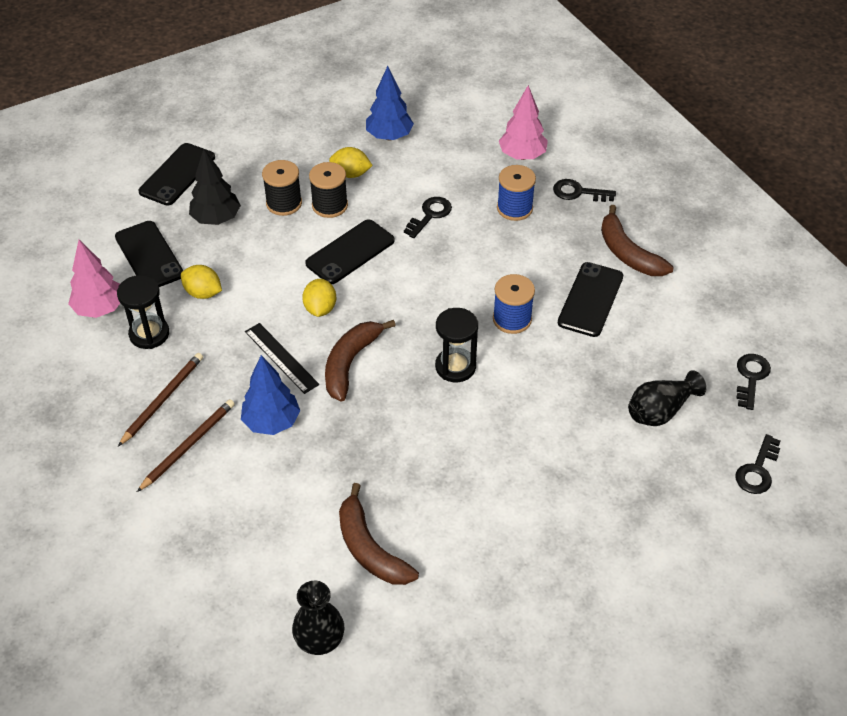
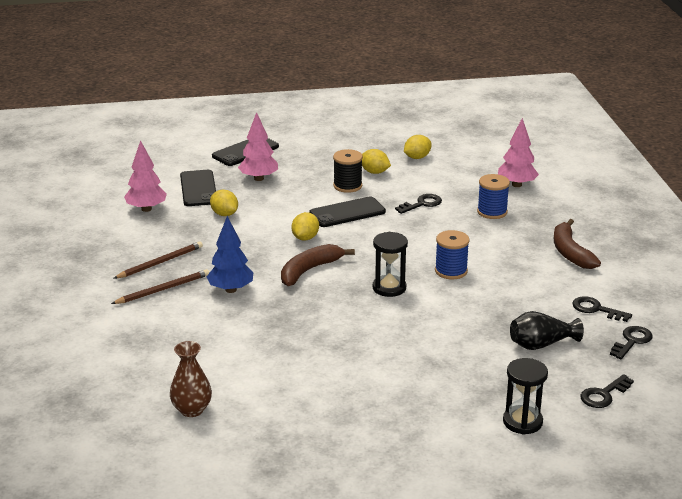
camera: 20 degrees right, 20 degrees down
(149, 334) = (172, 228): black hourglass -> black hourglass (522, 422)
(216, 219) = (259, 178): black tree -> pink tree
(281, 358) = (259, 258): black ruler -> none
(284, 203) = (314, 179): black spool -> none
(320, 640) = (192, 410): black vase -> brown vase
(370, 549) = (260, 370): brown banana -> none
(389, 136) = (417, 157): blue tree -> yellow lemon
(578, 192) = (550, 212): black key -> black key (596, 309)
(590, 299) = (522, 272): black phone -> none

